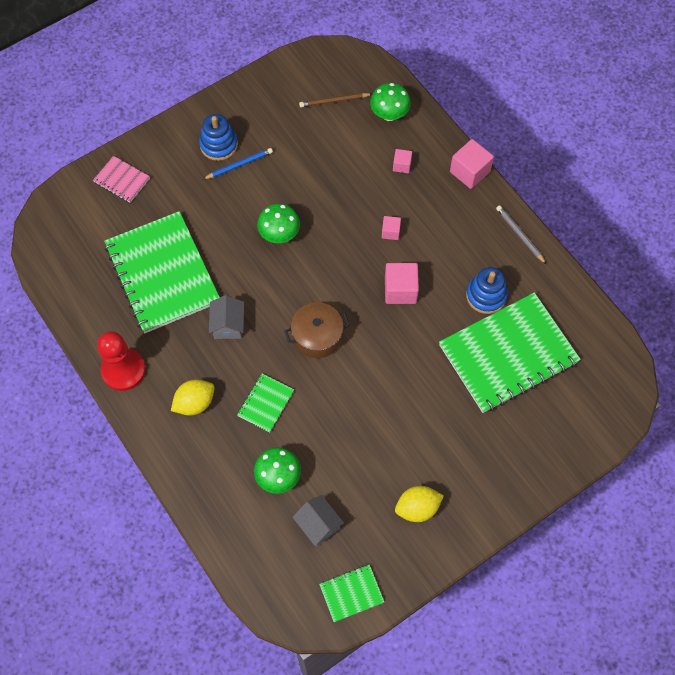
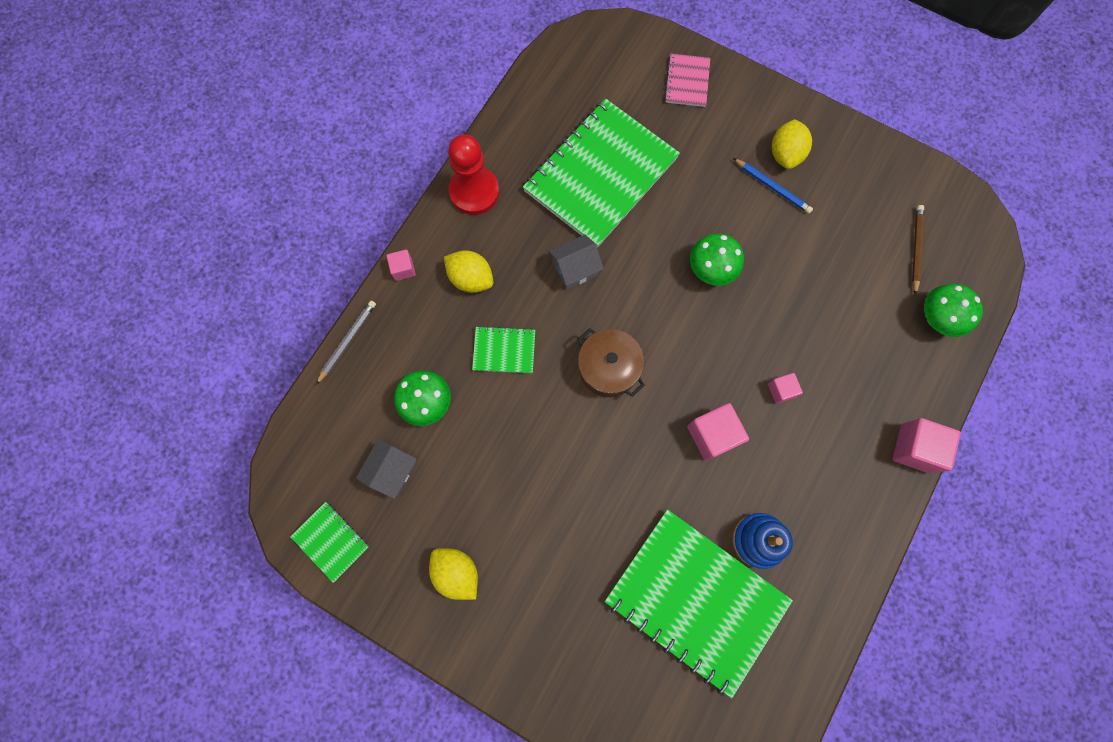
camera: 65 degrees right, 10 degrees up
(219, 145) = (785, 154): blue stacking toy -> yellow lemon
(334, 101) = (916, 249): brown pencil -> brown pencil turned 45 degrees clockwise
(402, 165) = (876, 364): pink cube -> pink cube (403, 269)
(520, 235) = (863, 548): grey pencil -> grey pencil (347, 341)

